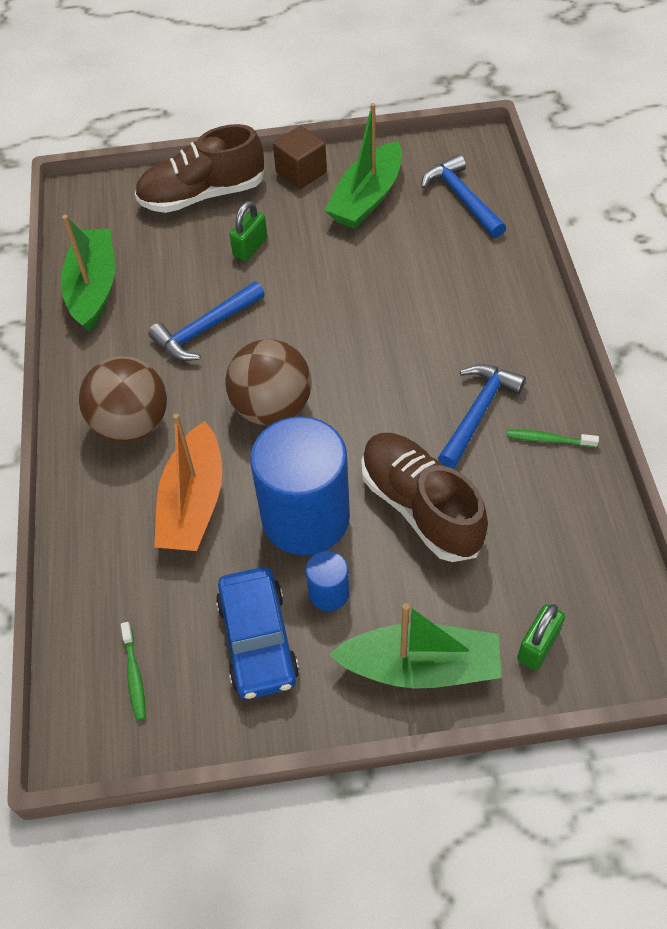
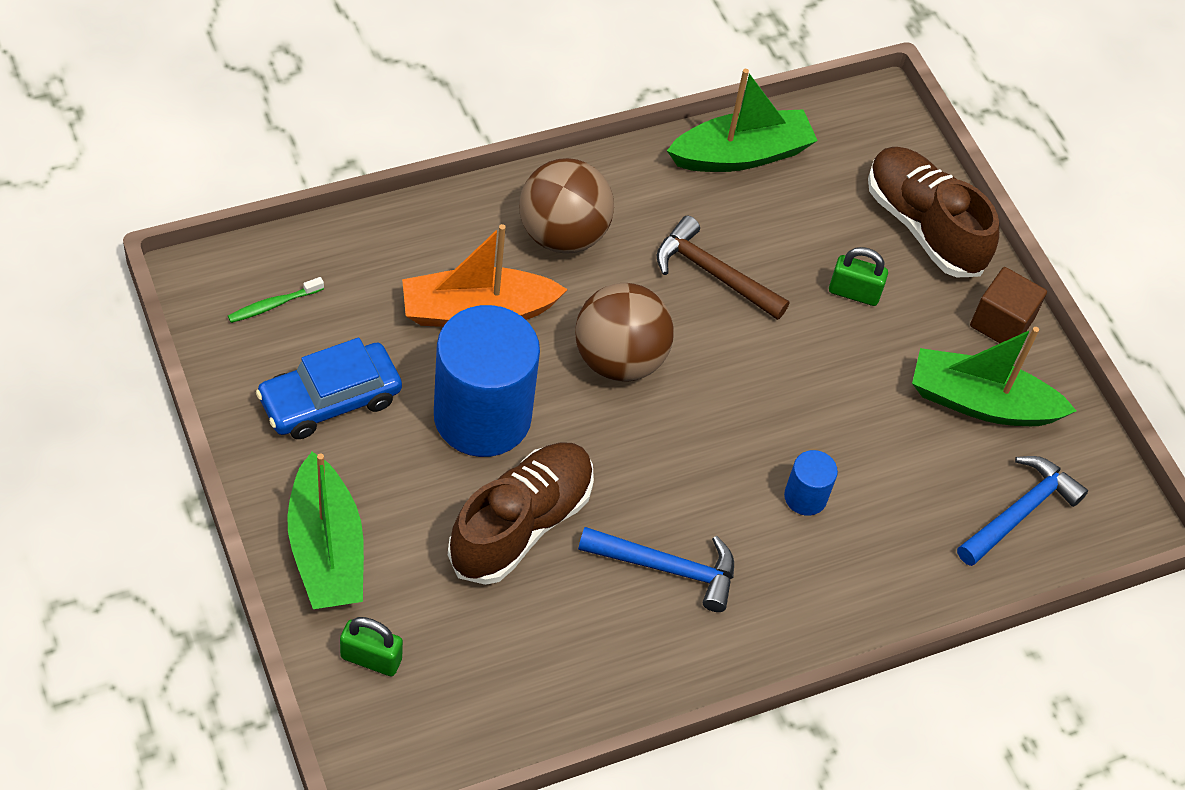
camera: 65 degrees right, 0 degrees up
(205, 329) = (713, 273): blue hammer -> brown hammer
(329, 593) = (395, 453): blue cylinder -> blue cylinder (805, 497)
(548, 440) = (647, 648): green toothbrush -> none

